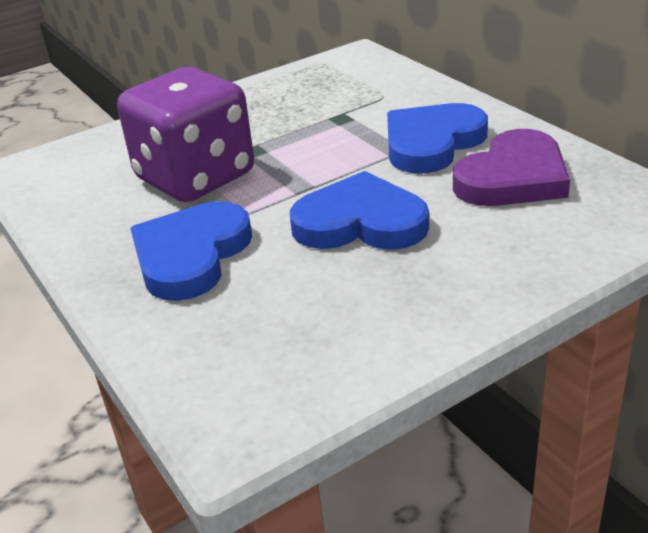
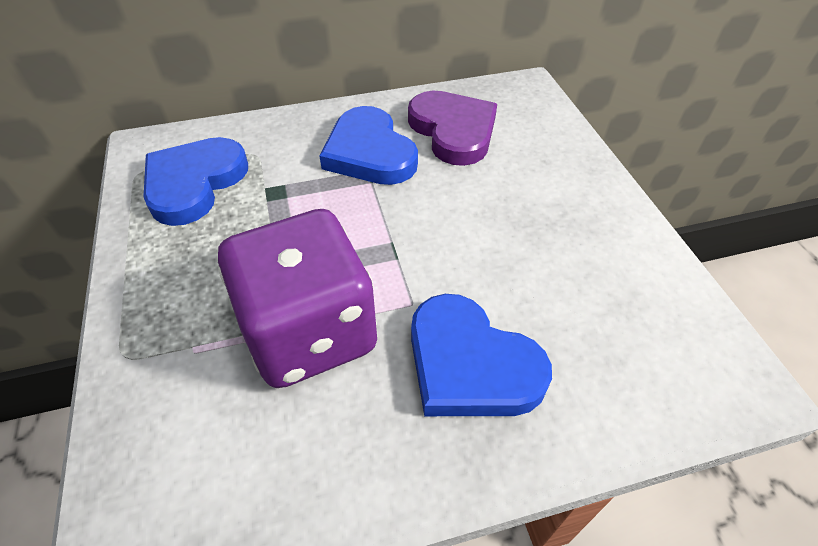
camera: 75 degrees left, 15 degrees up
(360, 222) = (472, 228): blue heart -> blue heart (194, 183)

